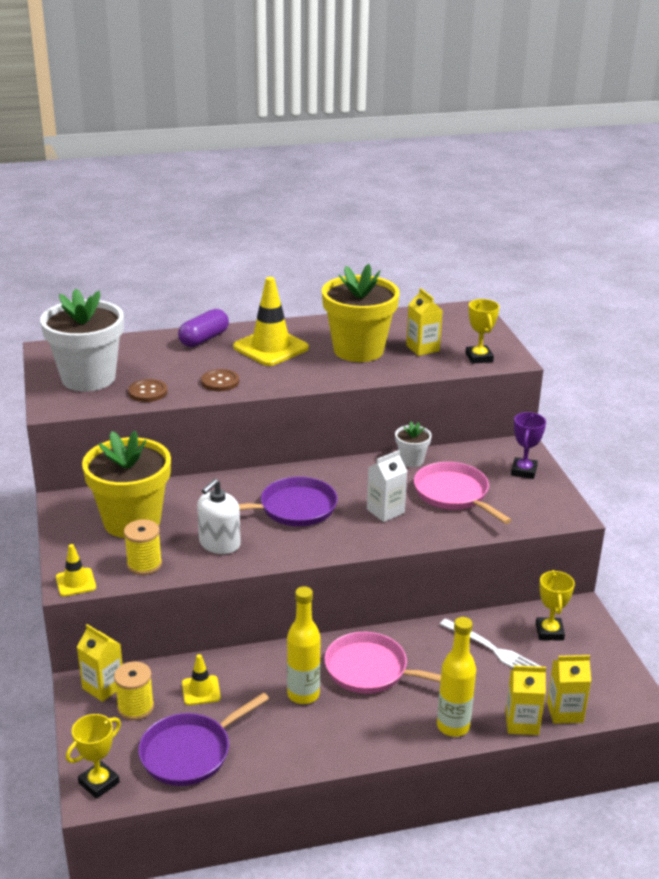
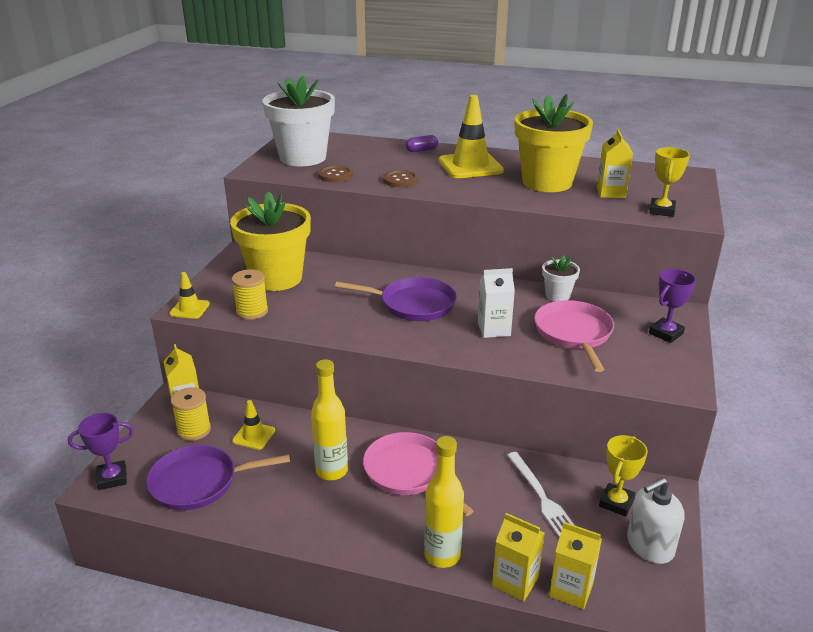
camera: 30 degrees right, 0 degrees up
(99, 783) = (112, 478): yellow trophy -> purple trophy
(204, 339) = (421, 150): purple capsule -> purple capsule, size x0.62
(219, 543) = (325, 313): white soap dispenser -> white soap dispenser (650, 545)

